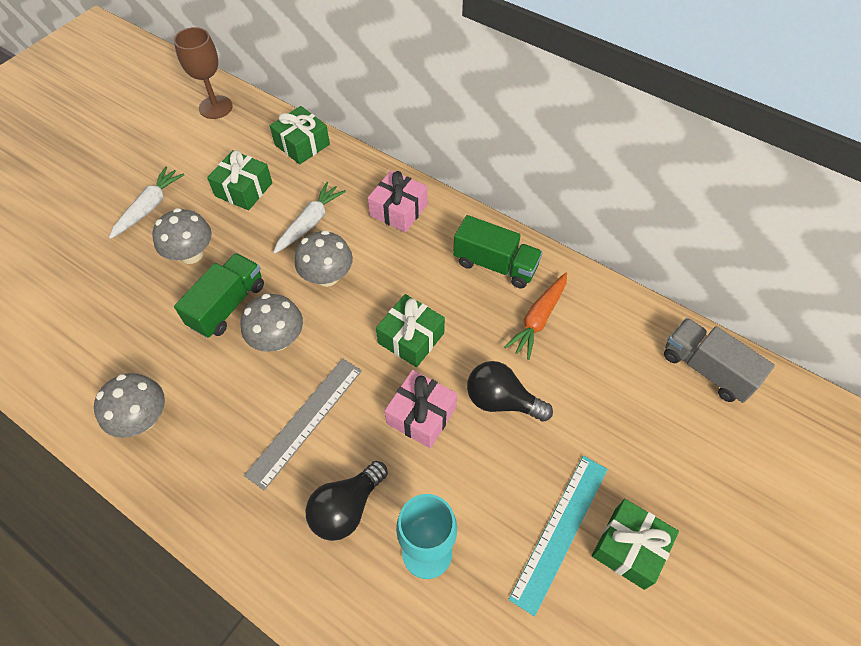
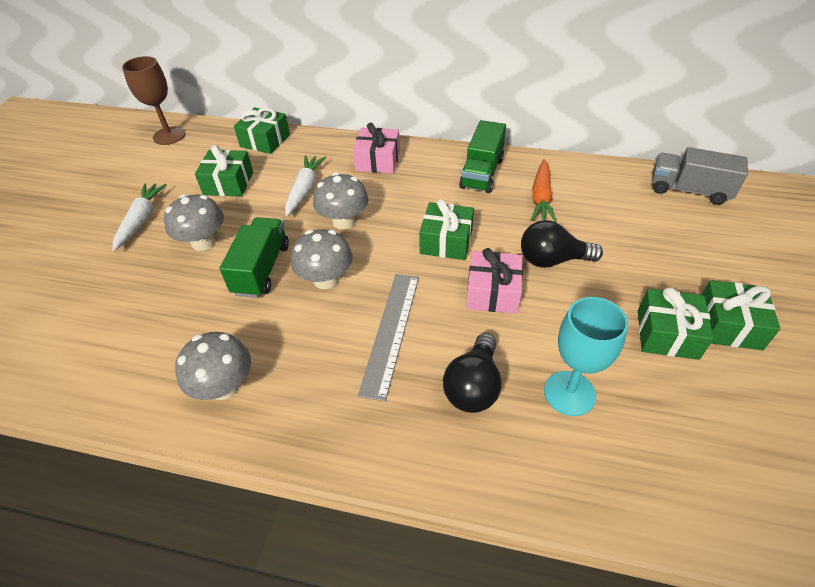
camera: 20 degrees left, 10 degrees down
(495, 265) = (482, 173): green truck -> green truck turned 105 degrees clockwise
(560, 531) = (667, 334): turquoise ruler -> green gift

